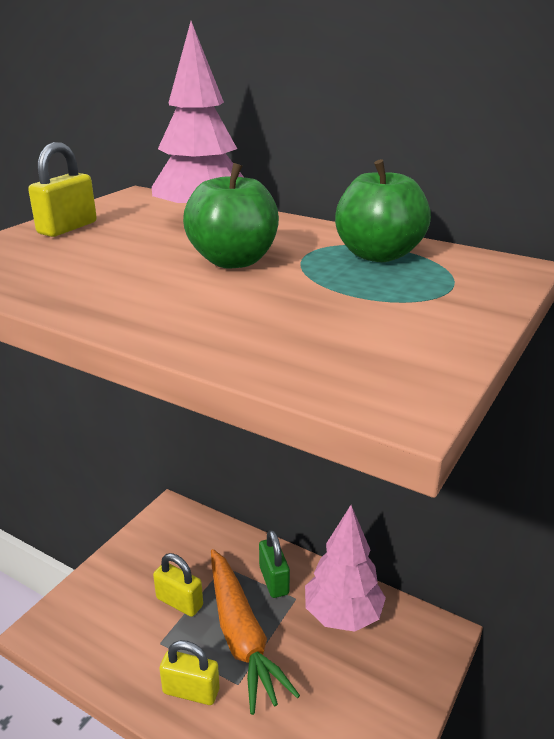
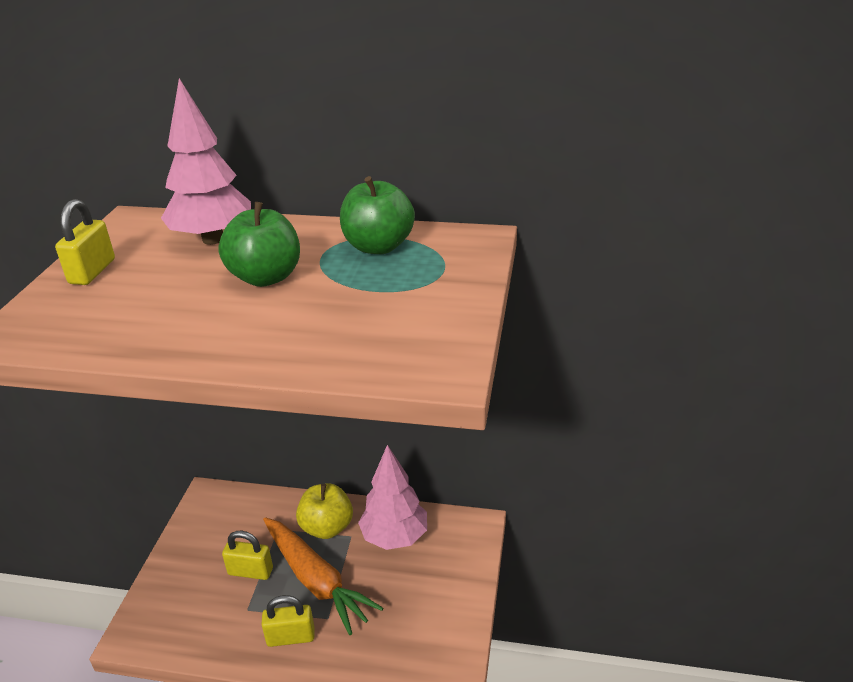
camera: 20 degrees left, 5 degrees up
(274, 580) = (327, 527): green padlock -> yellow apple

